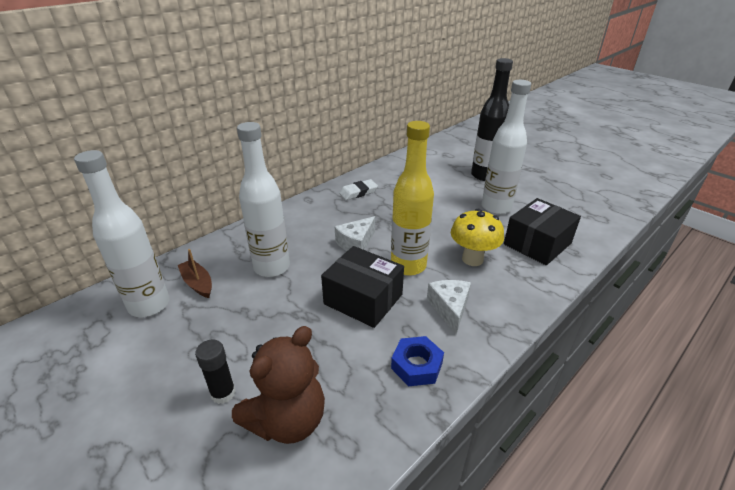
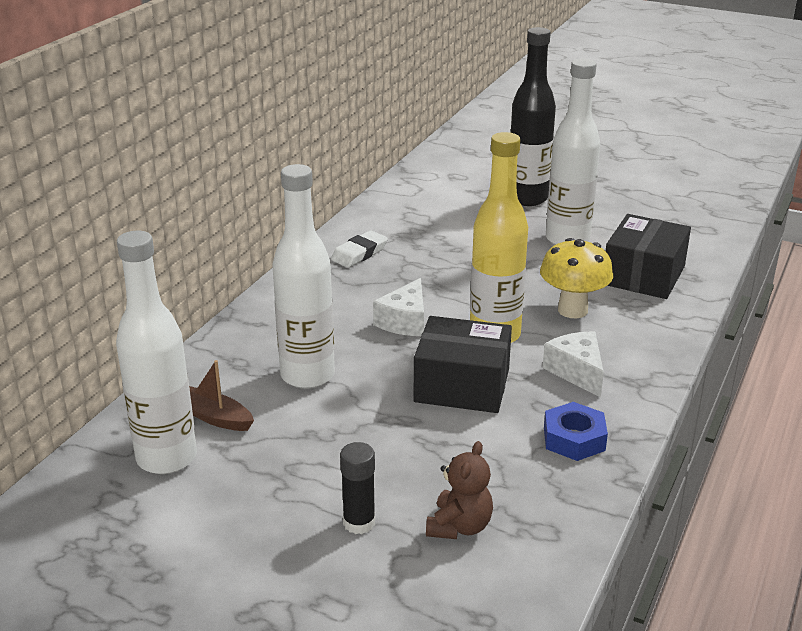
camera: 20 degrees left, 5 degrees down
(287, 420) = (459, 526): brown teddy bear -> brown teddy bear, size x0.61

